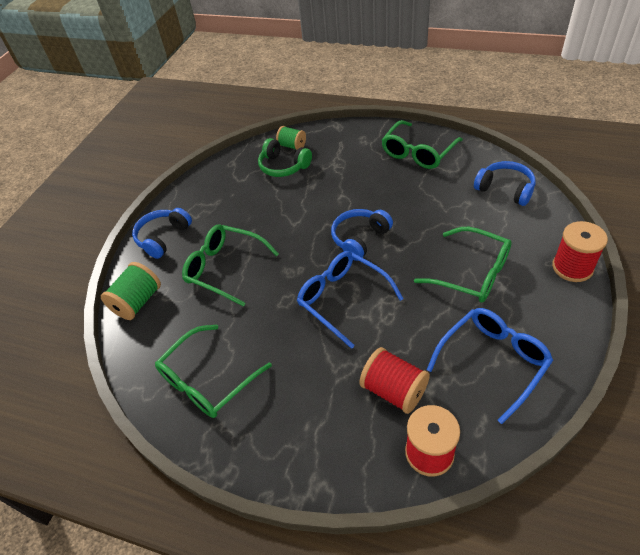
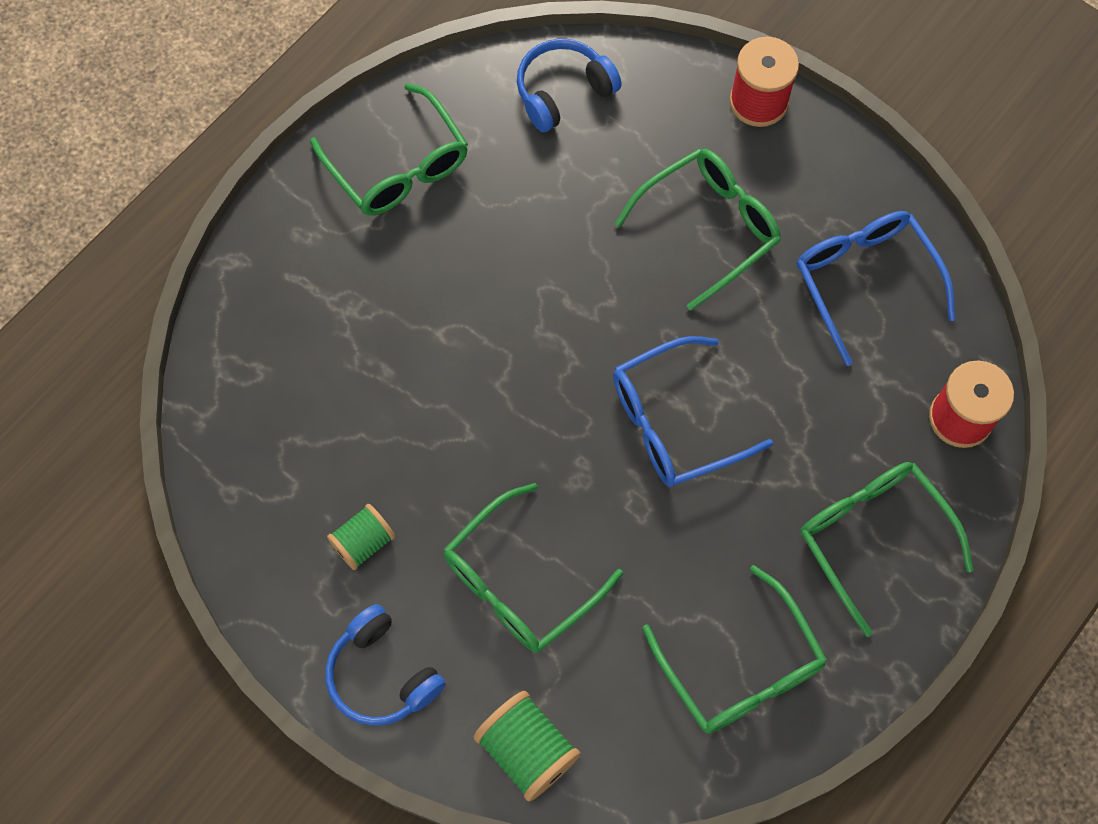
camera: 75 degrees left, 20 degrees up
(283, 166) = (299, 400): green headphones -> none
(292, 146) = (245, 364): green spool -> green spool (363, 542)
(317, 425) = (872, 537): none -> green glasses
(360, 238) = (560, 347): blue headphones -> none
(394, 390) = (859, 420): red spool -> none

